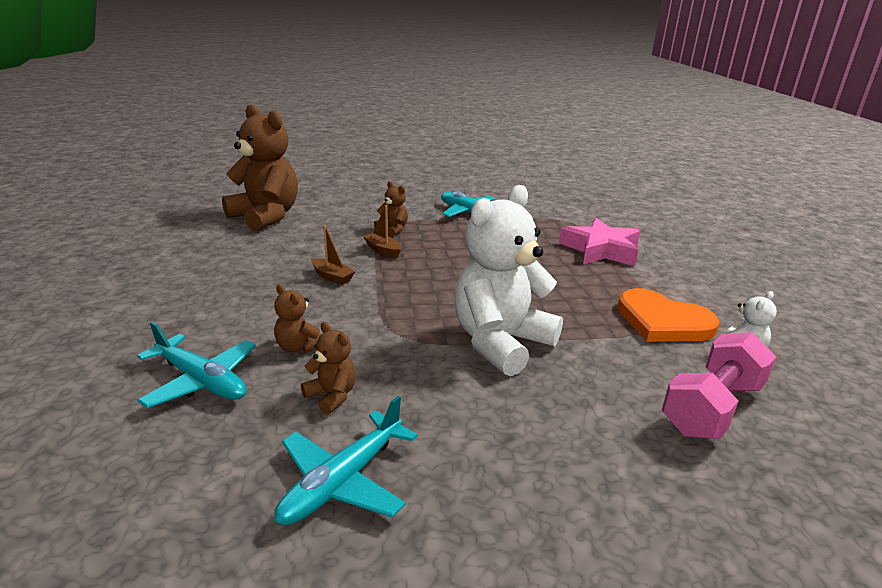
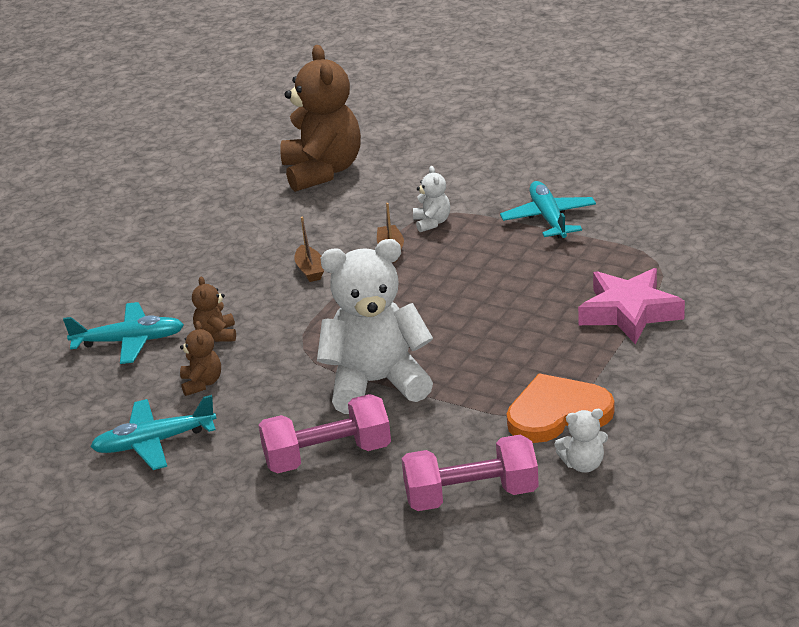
camera: 40 degrees right, 5 degrees up
(201, 381) = (129, 341): turquoise plane -> turquoise plane turned 75 degrees counterclockwise
(393, 230) = (432, 222): brown teddy bear -> white teddy bear
(546, 420) = (327, 456): none -> pink dumbbell
(662, 321) = (557, 413): orange heart -> orange heart turned 90 degrees clockwise

